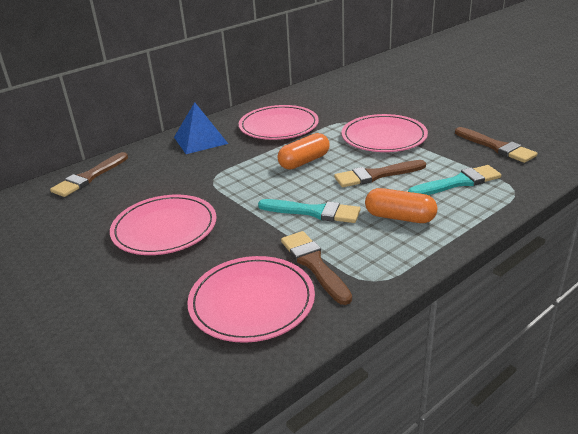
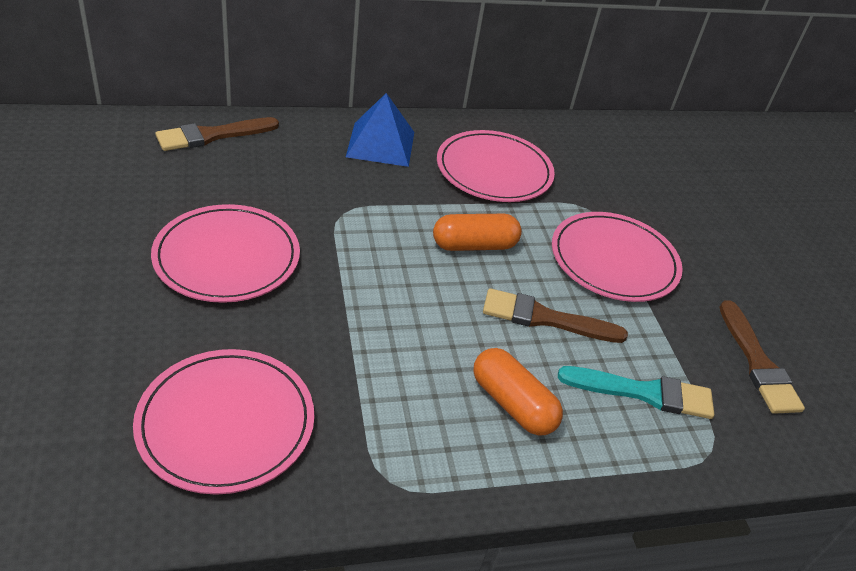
camera: 20 degrees right, 10 degrees up
(314, 212) = (414, 332): turquoise brush -> none
(314, 264) = (342, 413): brown brush -> none

